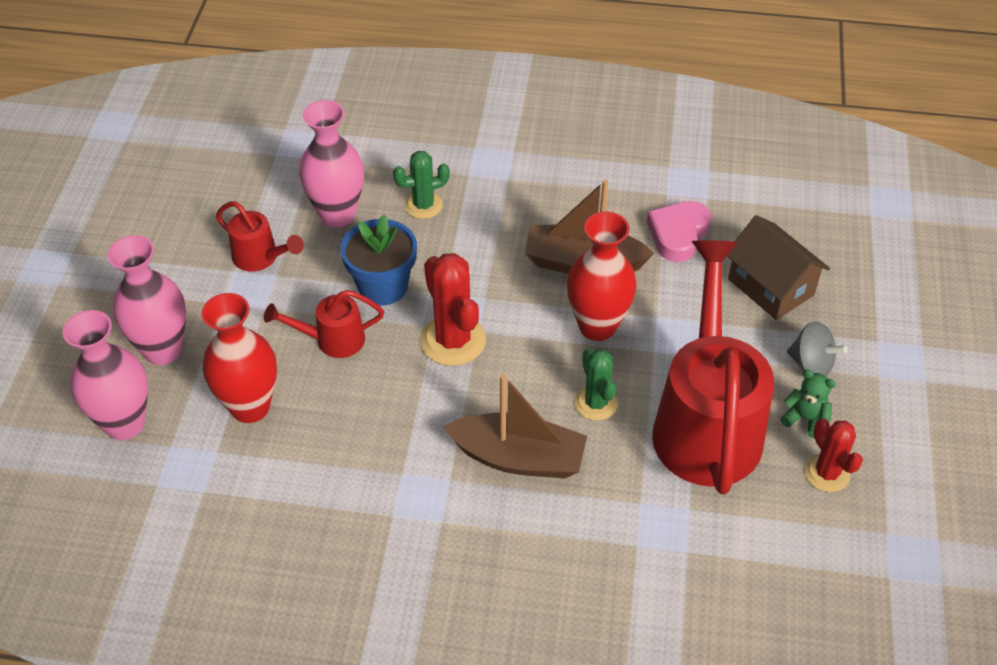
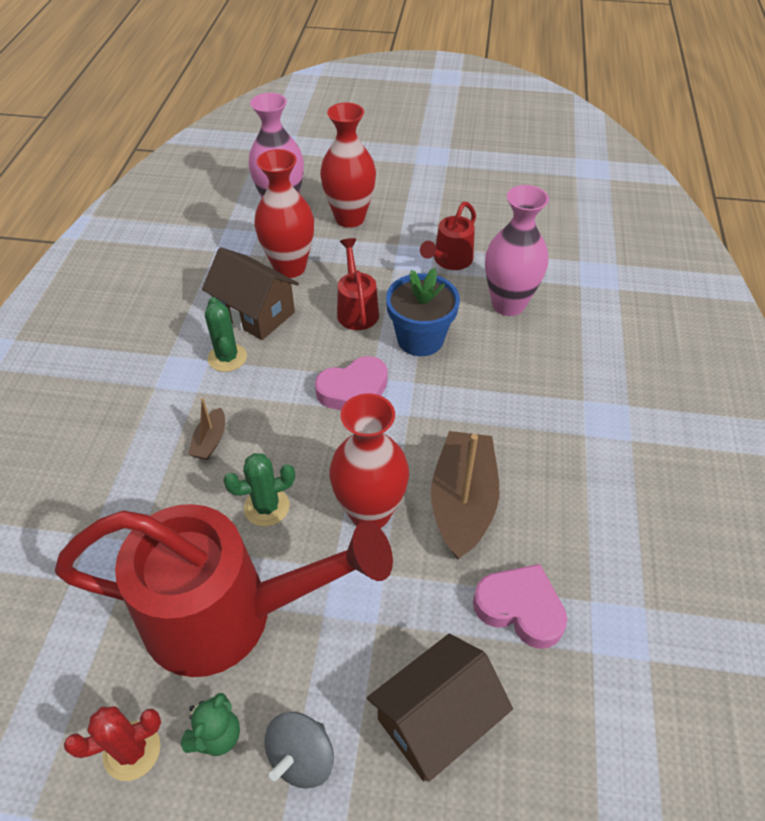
camera: 90 degrees right, 0 degrees up
(163, 350) = (350, 218): pink vase -> red vase
(328, 435) = (255, 313): none -> brown house
(423, 205) = (531, 365): green cactus -> green cactus (227, 358)
(453, 340) = (354, 391): red cactus -> pink heart
(518, 458) = (210, 441): brown boat -> brown boat, size x0.47

